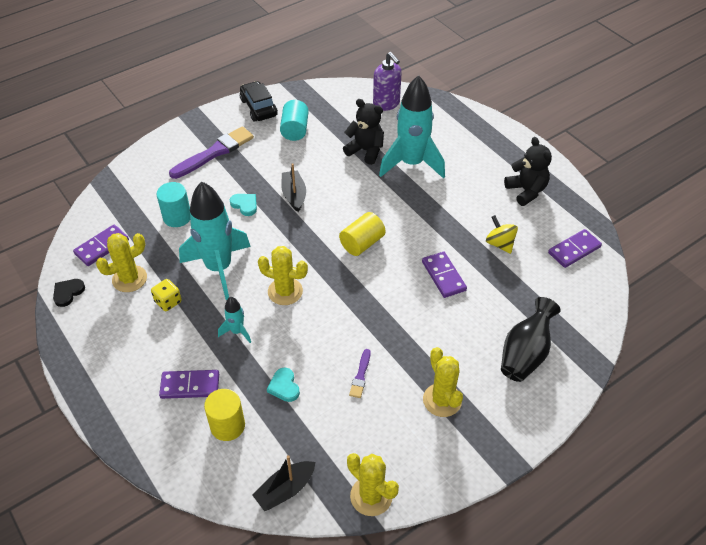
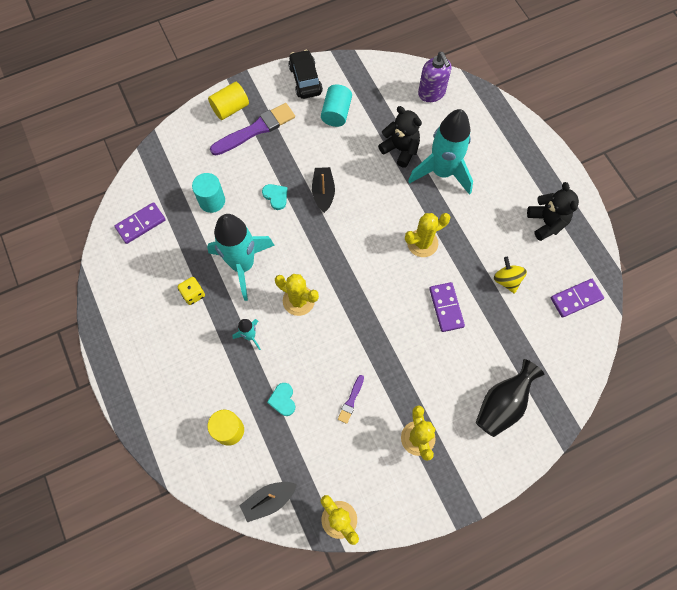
camera: 10 degrees right, 20 degrees up
(68, 293) = (107, 269): black heart -> none
(129, 279) = (162, 263): yellow cactus -> yellow cactus (422, 243)
(190, 386) = (202, 385): purple domino -> none
(362, 243) = (377, 258): yellow cylinder -> yellow cylinder (230, 108)

